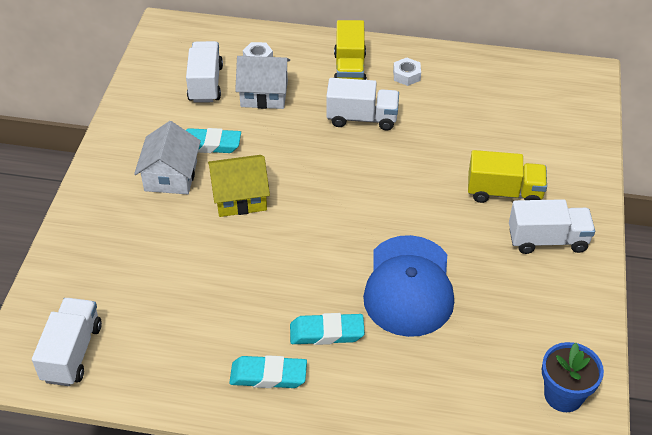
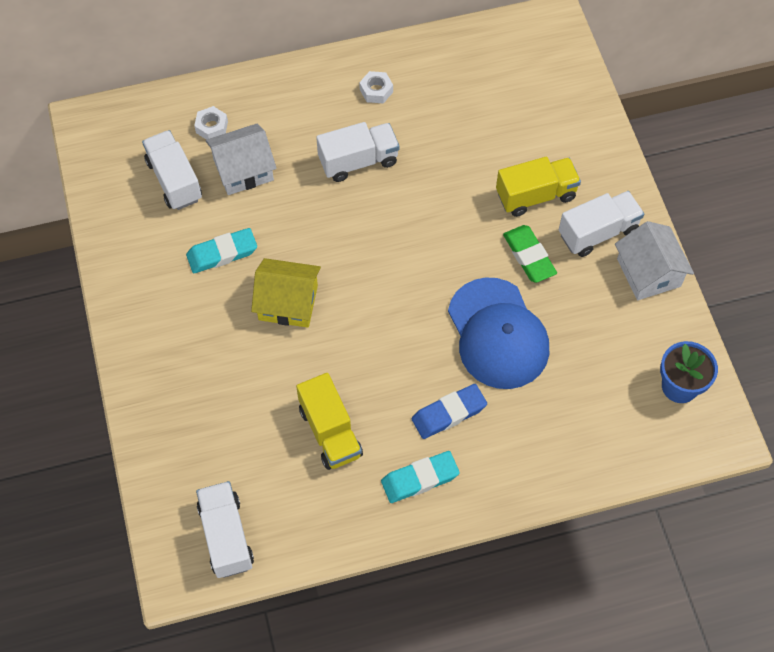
camera: 25 degrees left, 15 degrees up
(171, 176) = (204, 306): white house -> white house (648, 273)
(240, 197) = (288, 302): yellow house -> yellow house turned 45 degrees clockwise
(326, 332) = (449, 413): turquoise eraser -> blue eraser
(349, 70) = (315, 105): yellow truck -> yellow truck (330, 432)
(472, 236) = (529, 256): none -> green eraser

